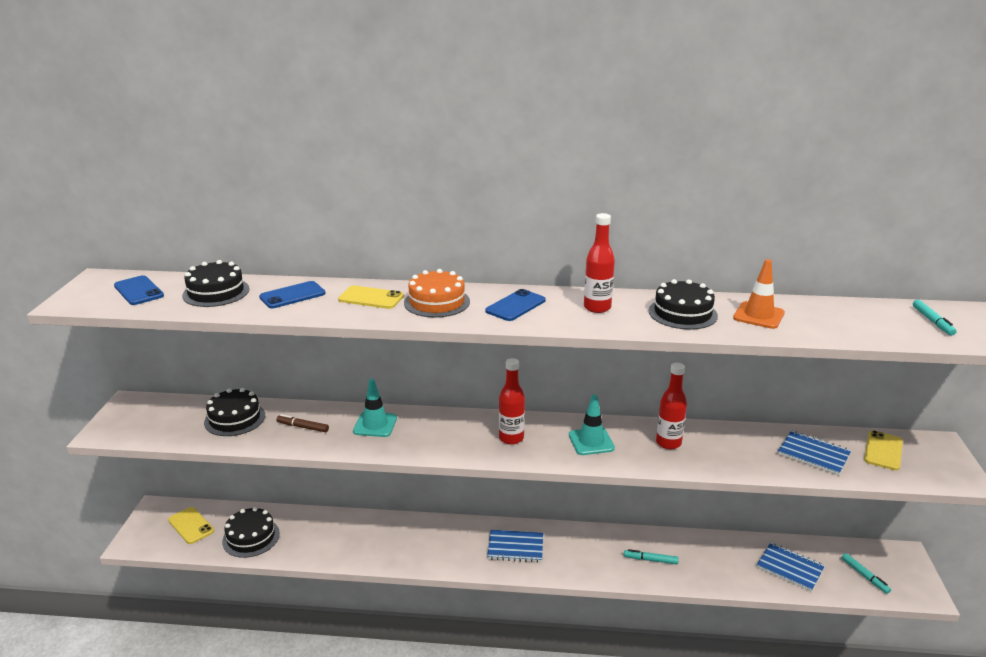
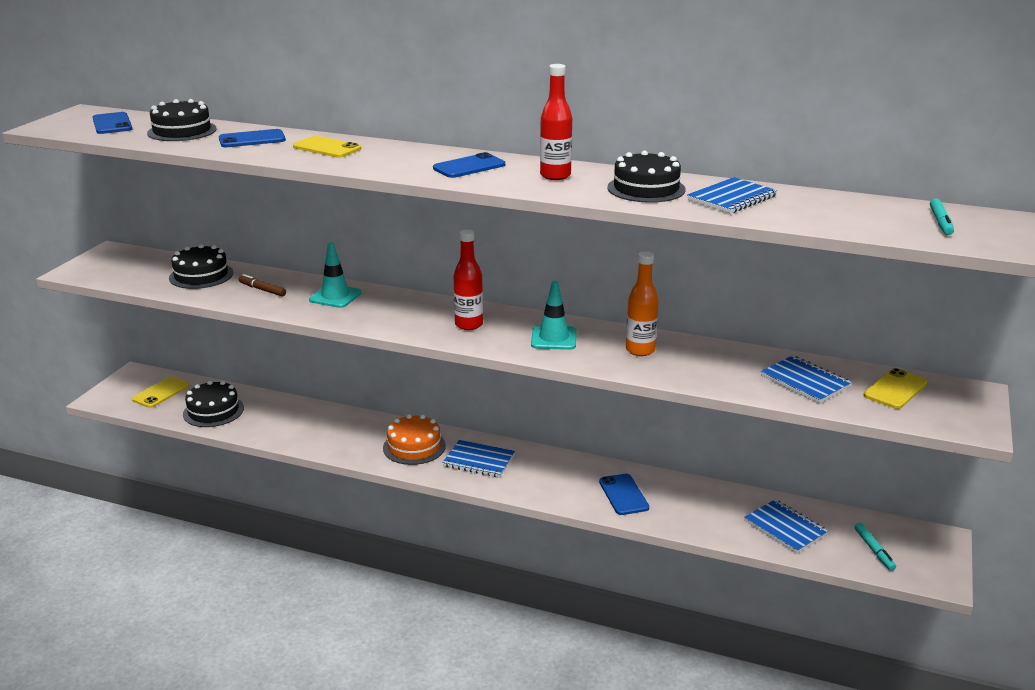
camera: 15 degrees right, 0 degrees up
(191, 525) = (161, 393): yellow phone -> yellow phone turned 60 degrees clockwise
(437, 302) = (390, 157): orange cake -> orange cake (414, 447)
(650, 560) = (623, 495): turquoise marker -> blue phone
(668, 443) = (640, 350): red bottle -> orange bottle
(758, 315) = (732, 198): orange traffic cone -> blue notebook

